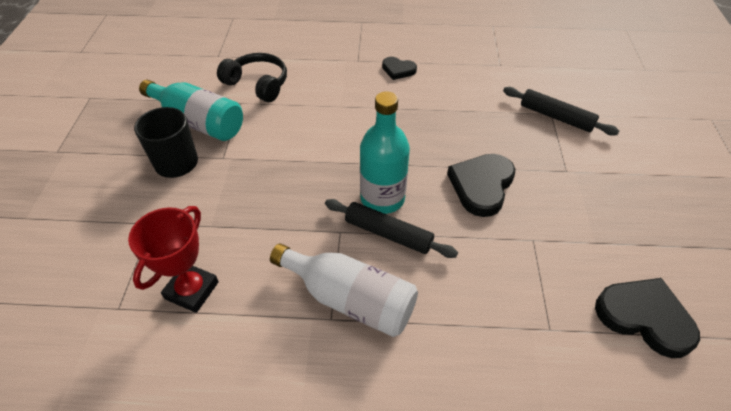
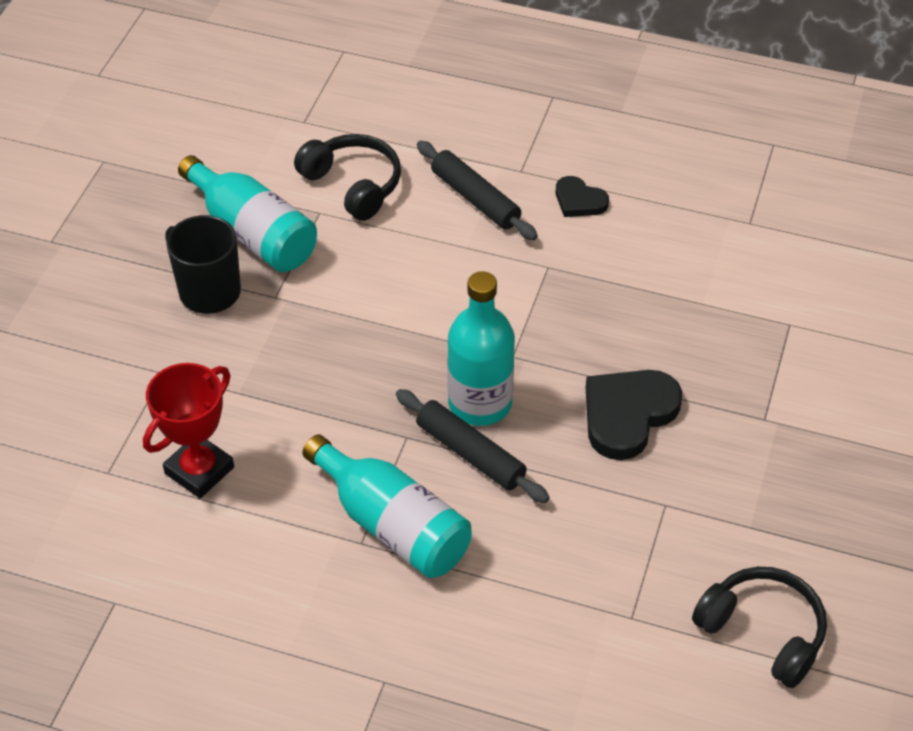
camera: 15 degrees right, 0 degrees up
(350, 299) = (392, 525): white bottle -> turquoise bottle
(556, 117) = (794, 331): black rolling pin -> black rolling pin (475, 198)
(644, 317) = (763, 632): black heart -> black headphones

